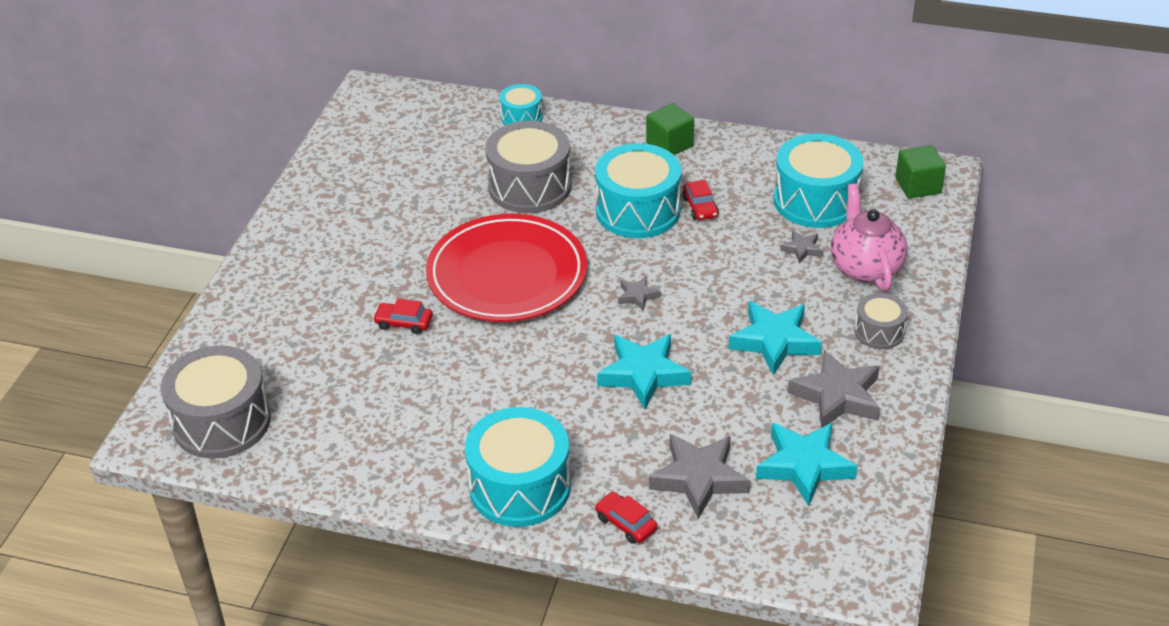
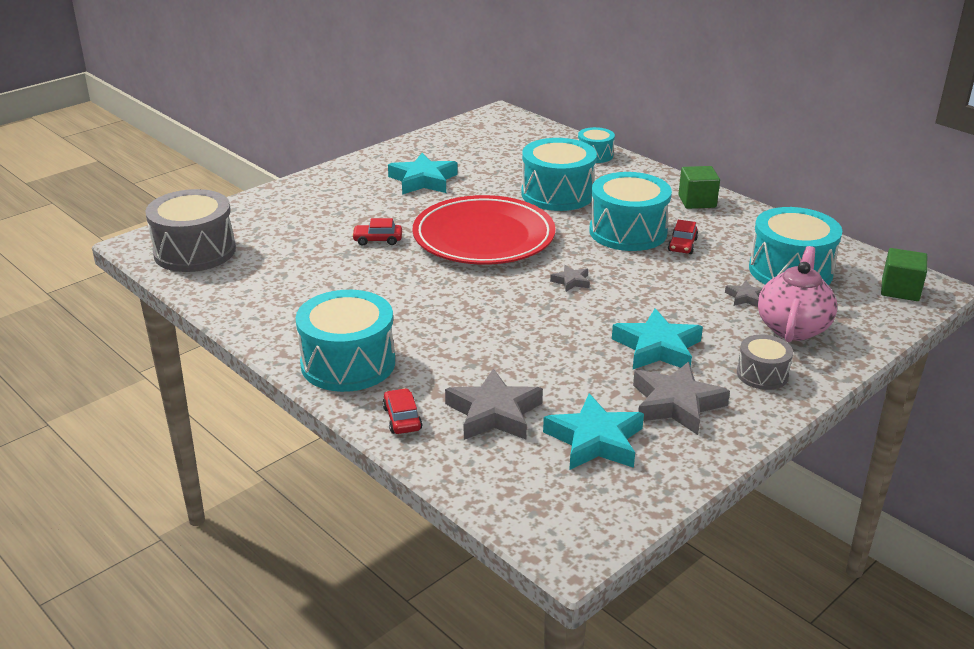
camera: 30 degrees right, 10 degrees down
(404, 323) = (377, 240): red car -> red car turned 45 degrees counterclockwise
(529, 187) = (557, 194): grey drum -> turquoise drum
(643, 374) = (522, 330): turquoise star -> turquoise star (423, 180)

